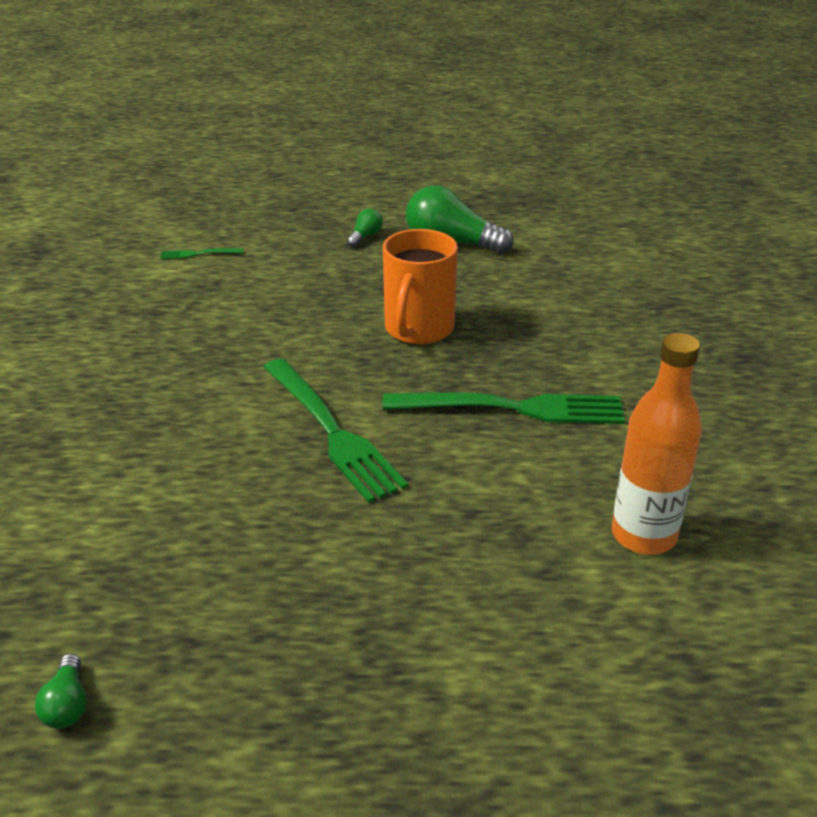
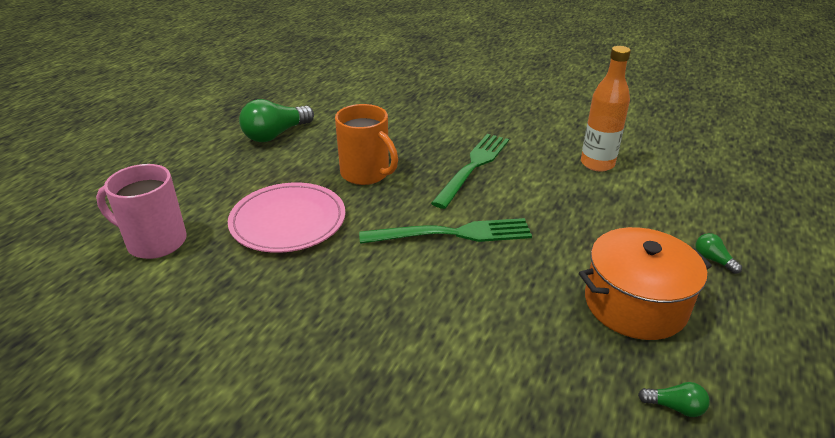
camera: 65 degrees left, 0 degrees up
(197, 254) = (155, 242): green fork -> pink mug
(268, 637) = (635, 304): none -> orange pot
(279, 311) = (288, 221): none -> pink plate
(365, 237) = (226, 162): green light bulb -> green light bulb (713, 260)

